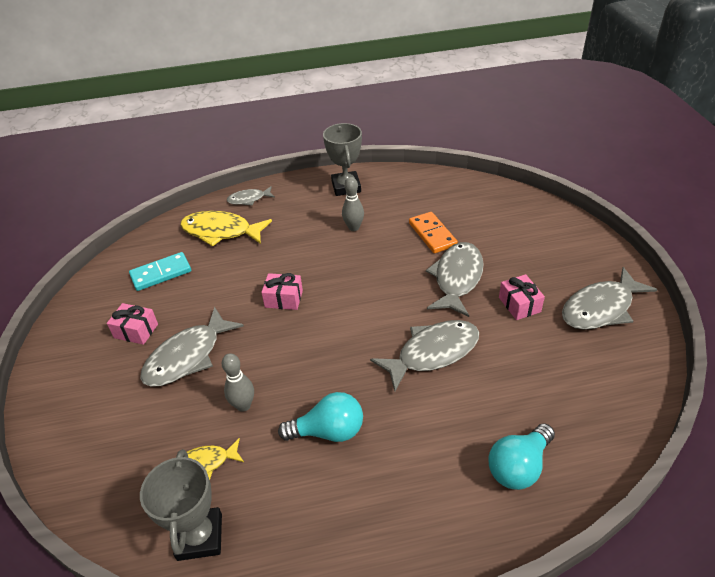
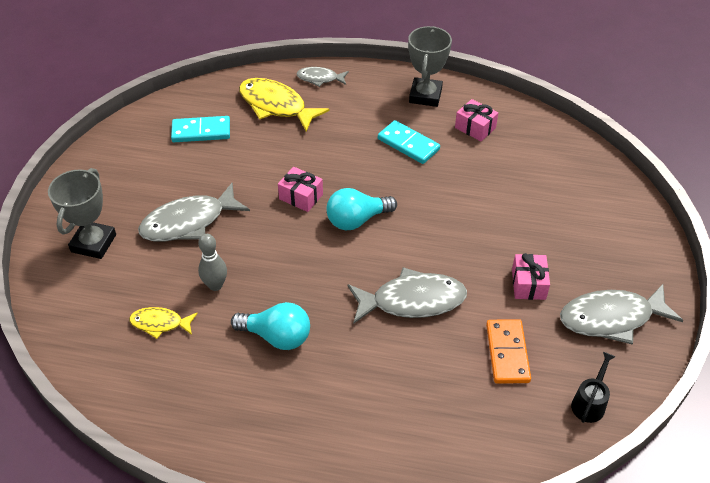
camera: 20 degrees right, 5 degrees up
(136, 331) = (155, 181): pink gift -> pink gift (475, 128)
(200, 536) = (129, 381): grey trophy -> grey trophy (93, 243)
(354, 227) = (408, 144): grey bowling pin -> turquoise domino
(432, 234) = (484, 179): orange domino -> orange domino (507, 353)
(457, 278) = (481, 234): grey fish -> none
(519, 466) = (429, 434): turquoise light bulb -> turquoise light bulb (357, 220)
(631, 383) = (589, 403): none -> black watering can

